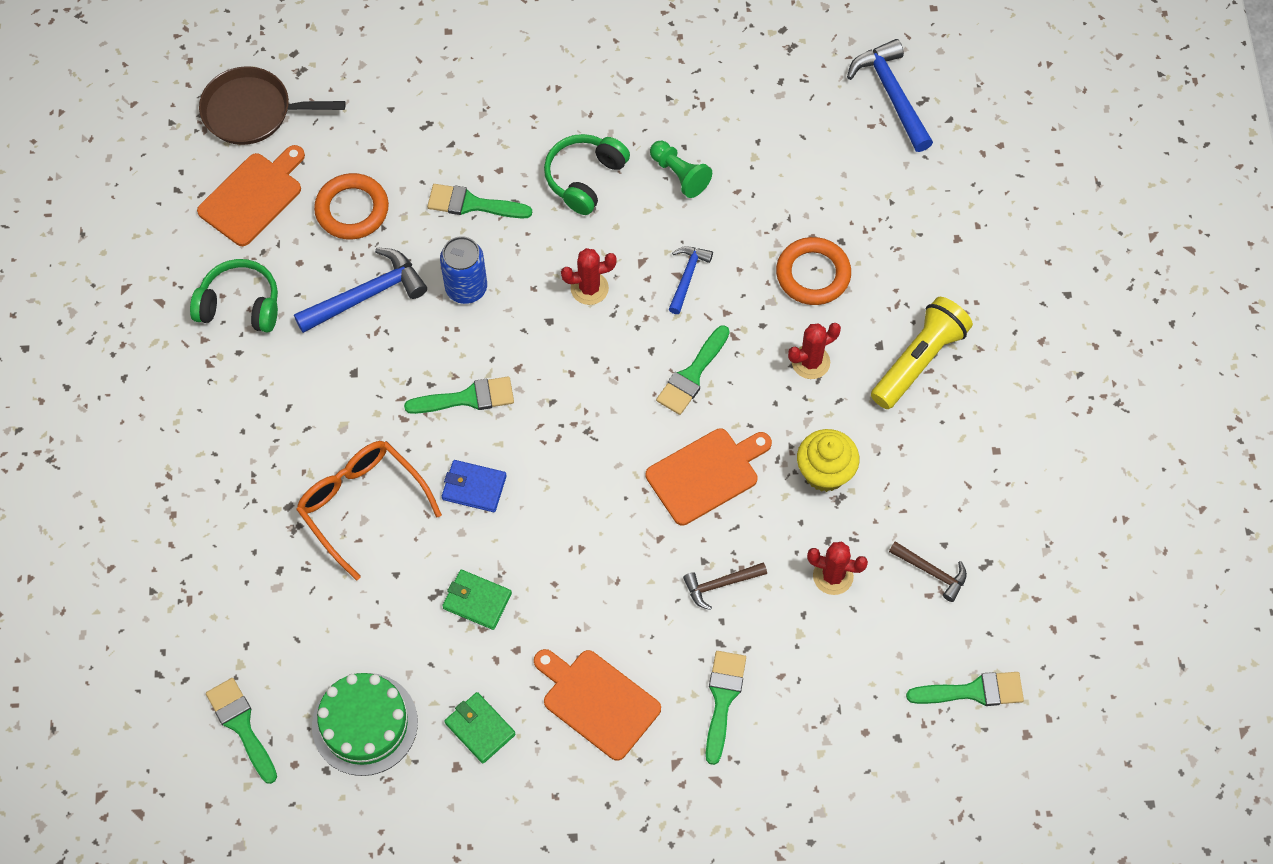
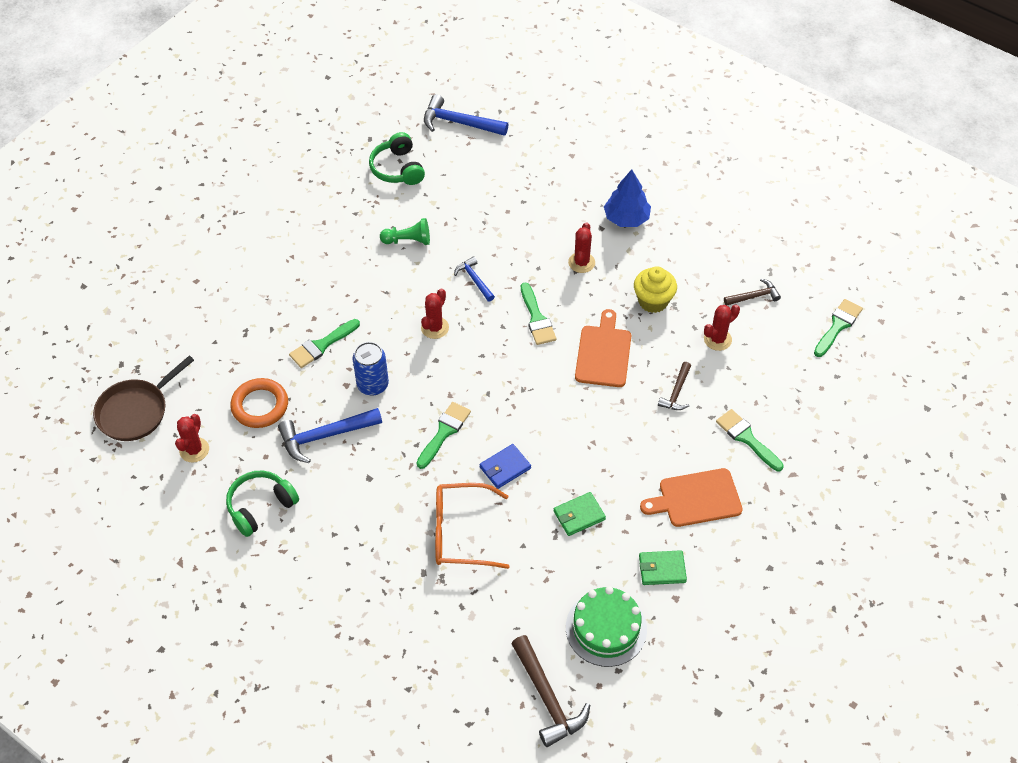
camera: 50 degrees left, 10 degrees down
(242, 726) = (547, 698): green brush -> brown hammer
(253, 196) = (194, 450): orange cutting board -> red cactus
(367, 295) = (324, 436): blue hammer -> blue hammer turned 120 degrees counterclockwise
(584, 178) = (363, 283): green headphones -> green headphones (397, 168)
(813, 274) = (530, 226): orange ring -> none
(919, 360) = (626, 218): yellow flashlight -> blue tree

